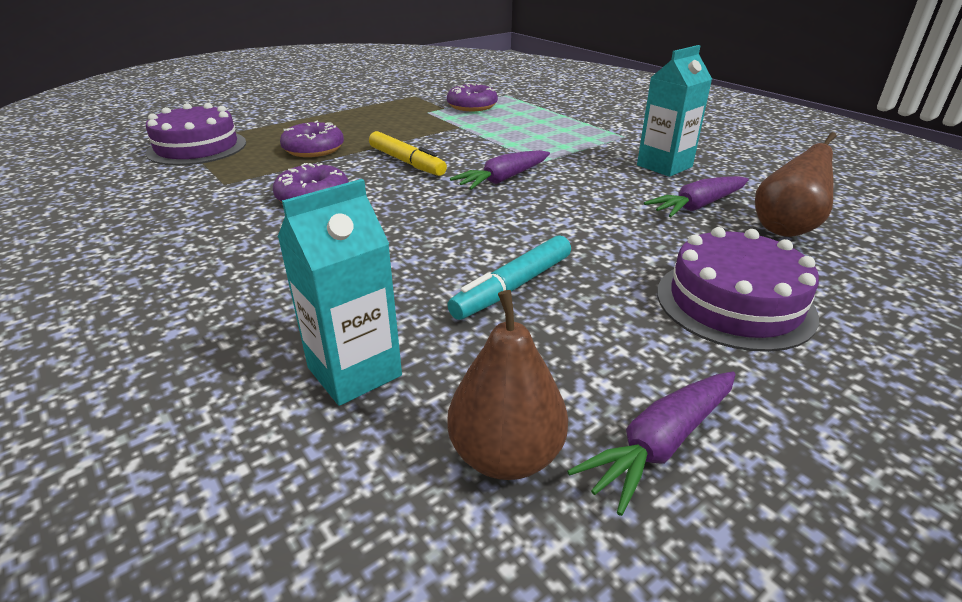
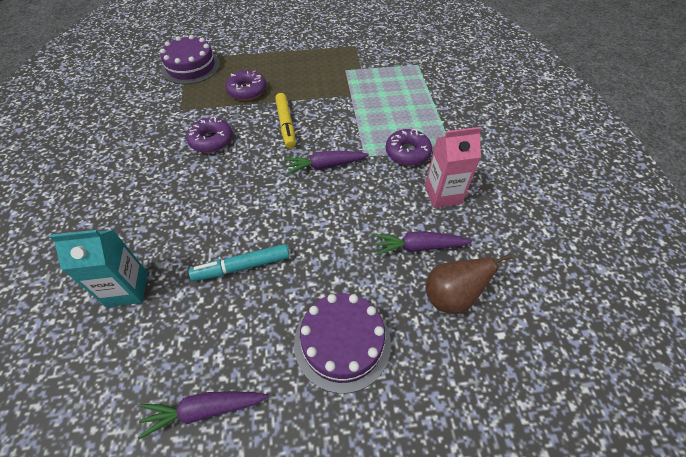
camera: 30 degrees right, 20 degrees up
(472, 106) = (381, 72): purple donut -> purple donut (407, 152)
(506, 455) = (141, 375): brown pear -> none
(664, 166) = (443, 194): turquoise carton -> pink carton

